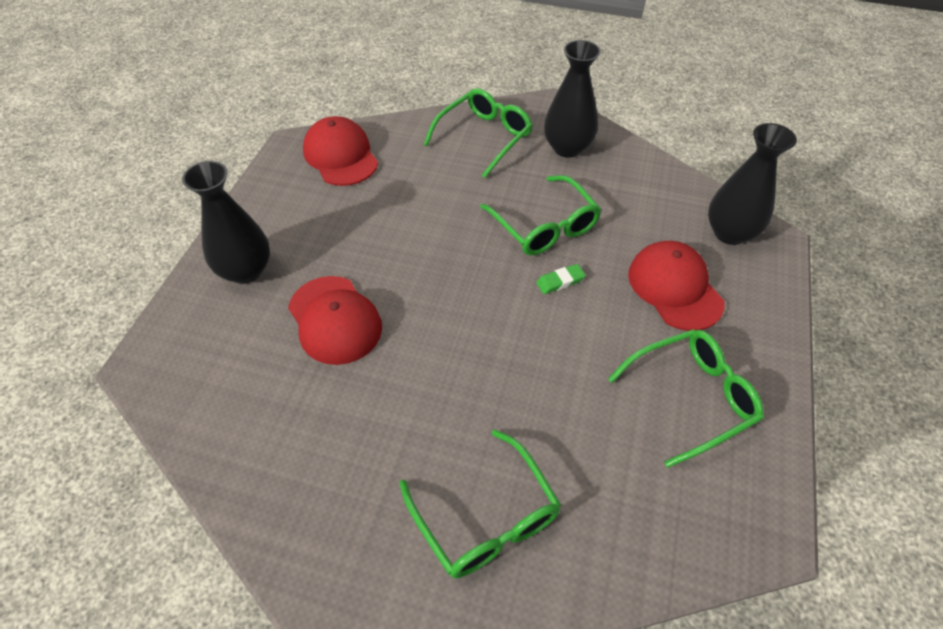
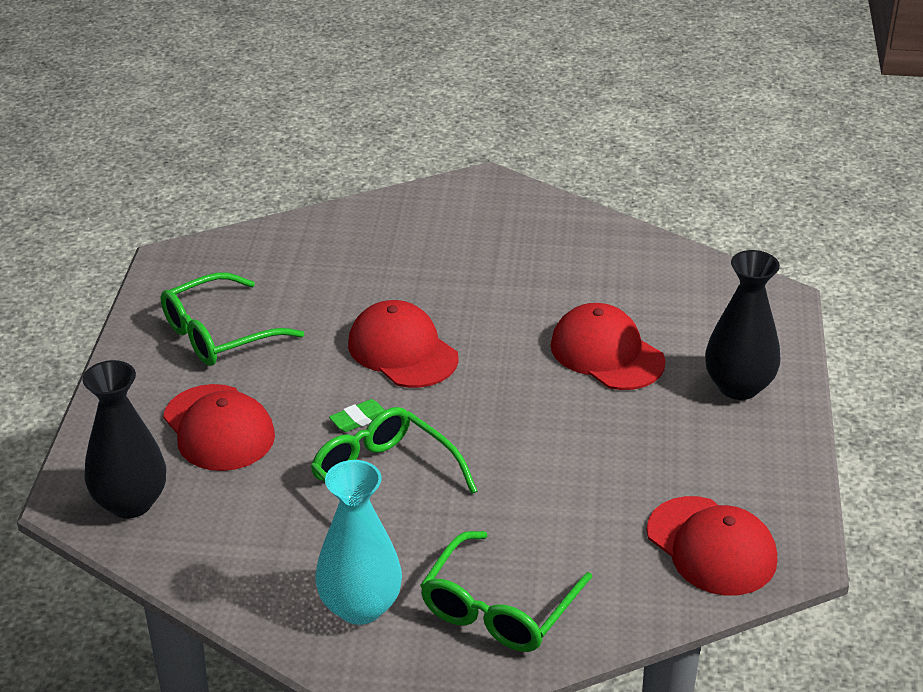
camera: 170 degrees right, 15 degrees down
(485, 516) = (409, 243): green glasses -> none
(515, 349) = (402, 351): none -> red cap
(567, 148) = (360, 607): black vase -> turquoise vase

